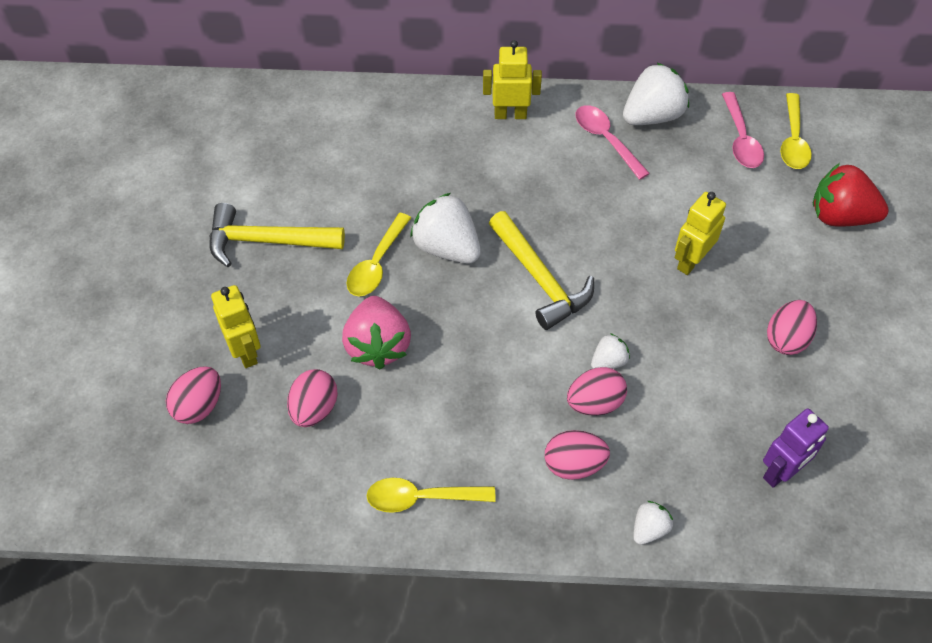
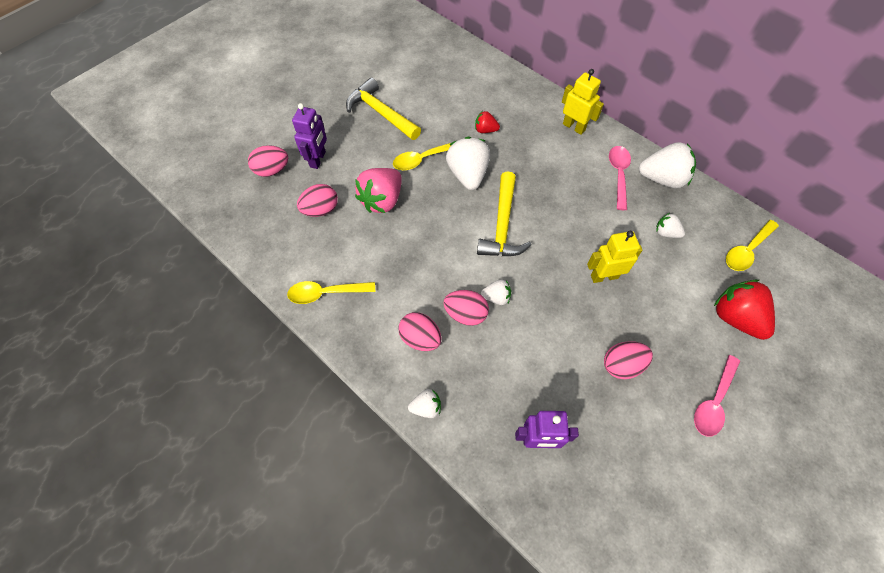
camera: 40 degrees right, 5 degrees up
(246, 351) = (318, 159): yellow robot -> purple robot
(415, 181) = (485, 130): none -> red strawberry
(421, 498) = (326, 293): yellow spoon -> yellow spoon turned 45 degrees counterclockwise
(706, 172) = (666, 233): none -> white strawberry
(741, 139) = (709, 227): pink spoon -> pink spoon (713, 402)

